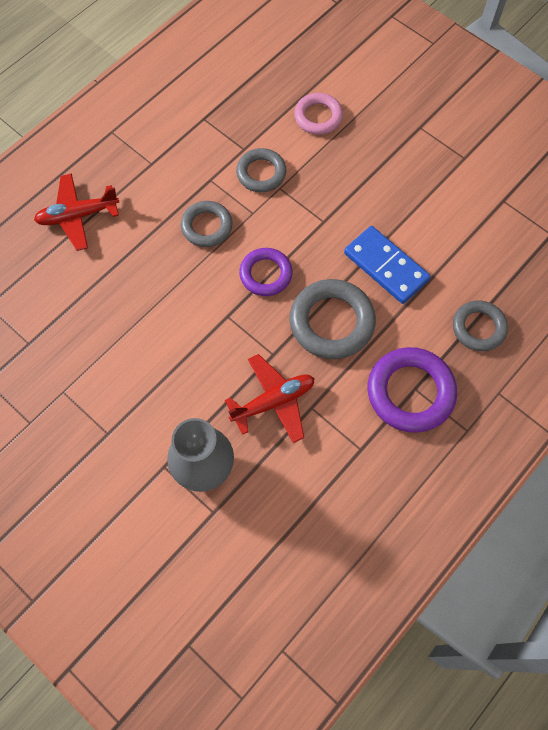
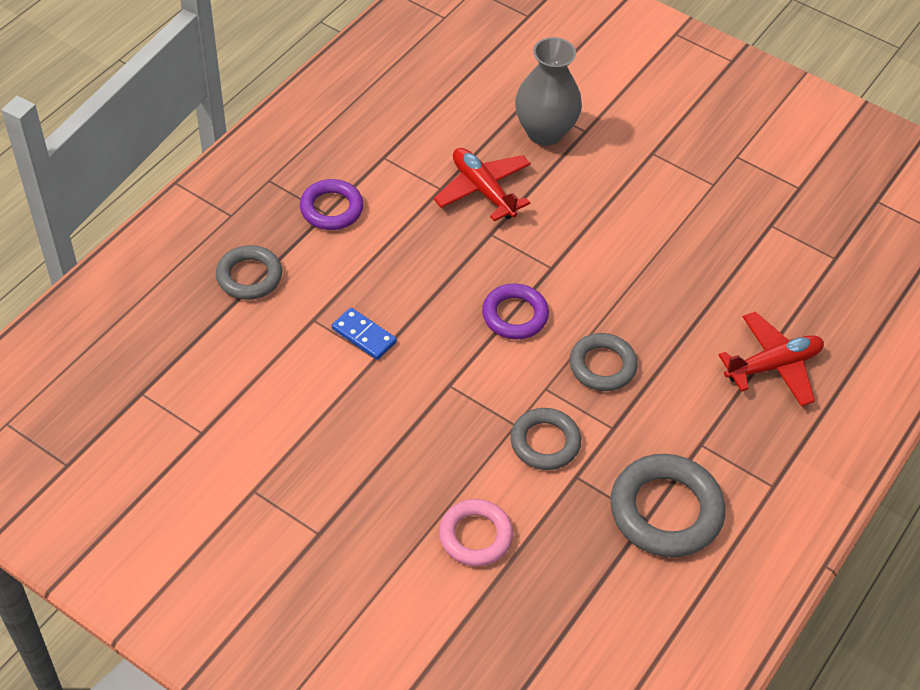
camera: 170 degrees right, 15 degrees down
(273, 402) = (483, 190): red plane -> red plane turned 90 degrees clockwise
(331, 322) = (427, 270): grey ring -> grey ring (666, 510)
(386, 266) = (364, 335): blue domino -> blue domino, size x0.59
(410, 392) = (331, 209): purple ring -> purple ring, size x0.64

